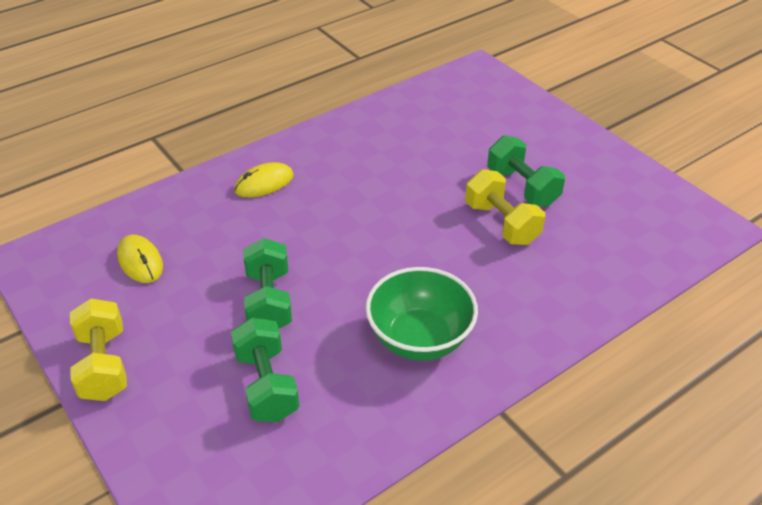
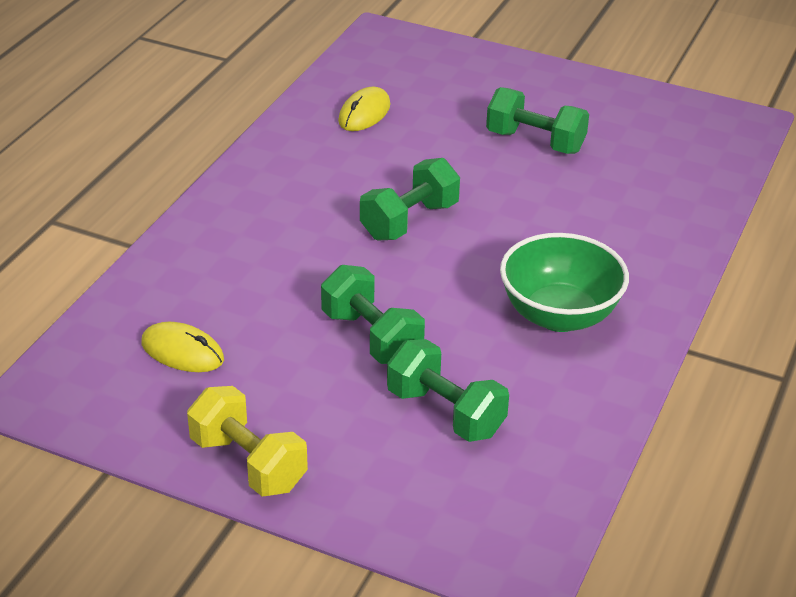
camera: 30 degrees left, 5 degrees down
(264, 183) = (249, 225): yellow mouse -> yellow mouse (364, 113)
(374, 219) = (409, 221): none -> green dumbbell
(501, 223) = (544, 183): yellow dumbbell -> none

